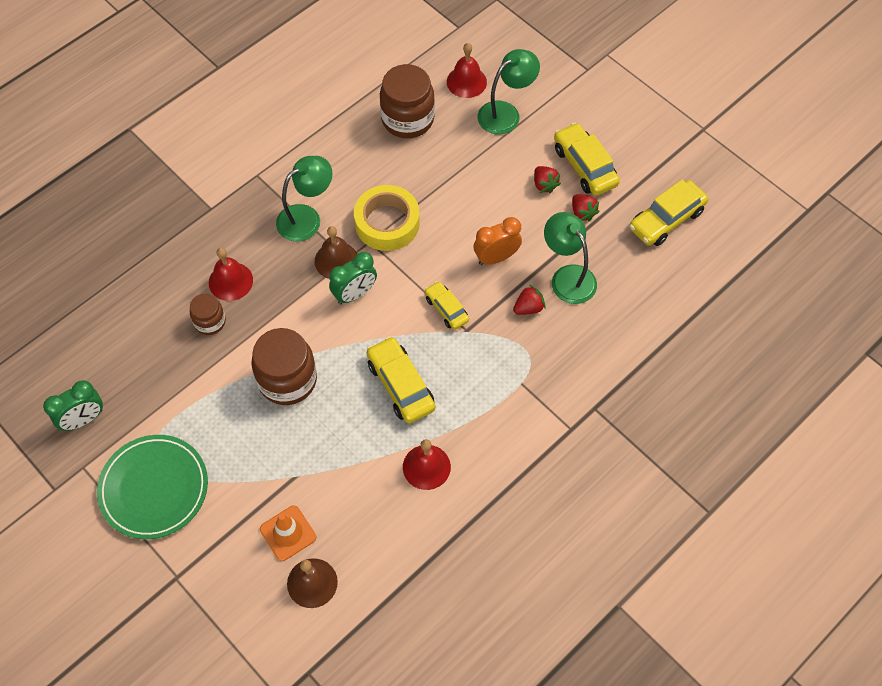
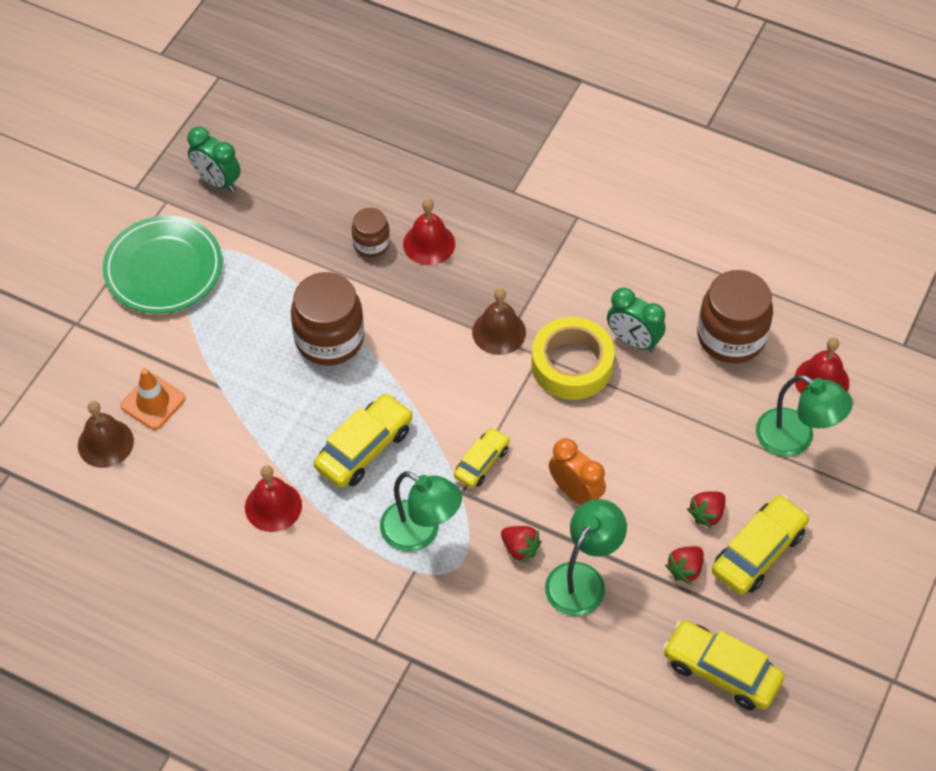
camera: 70 degrees right, 5 degrees down
(306, 218) = (542, 284): green lamp -> green lamp (420, 532)
(355, 294) = (462, 365): green clock -> green clock (633, 341)

